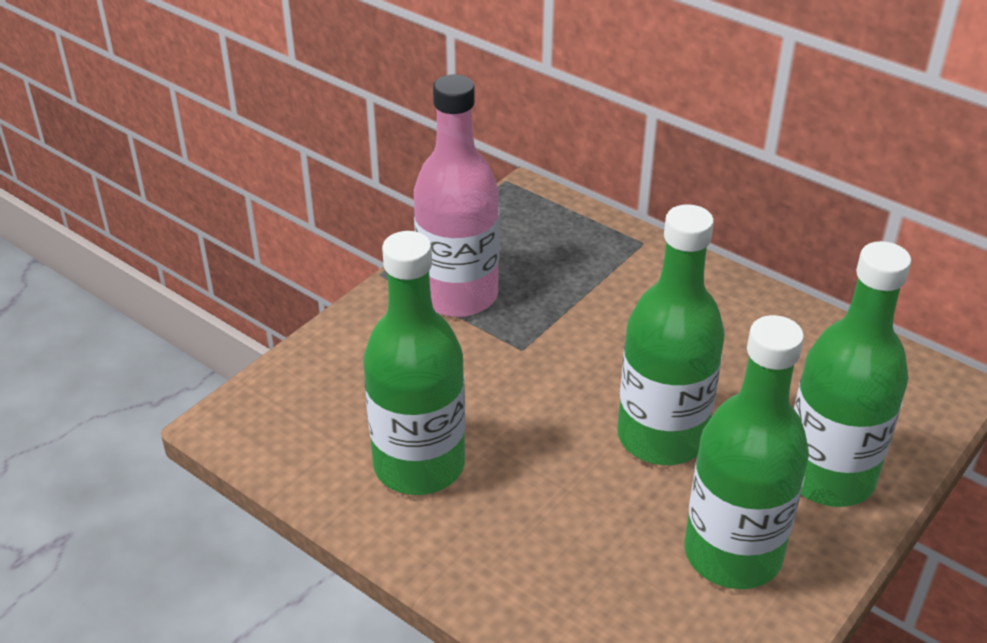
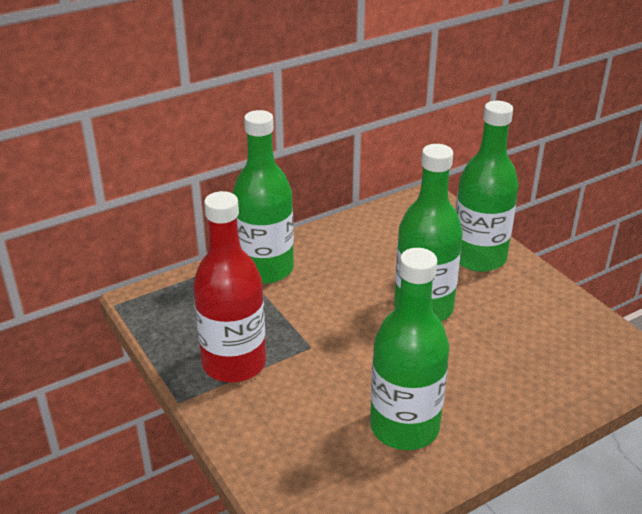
camera: 70 degrees left, 5 degrees down
(458, 295) = (234, 363): pink bottle -> red bottle
(732, 554) = (526, 309): green bottle -> green bottle (265, 269)

